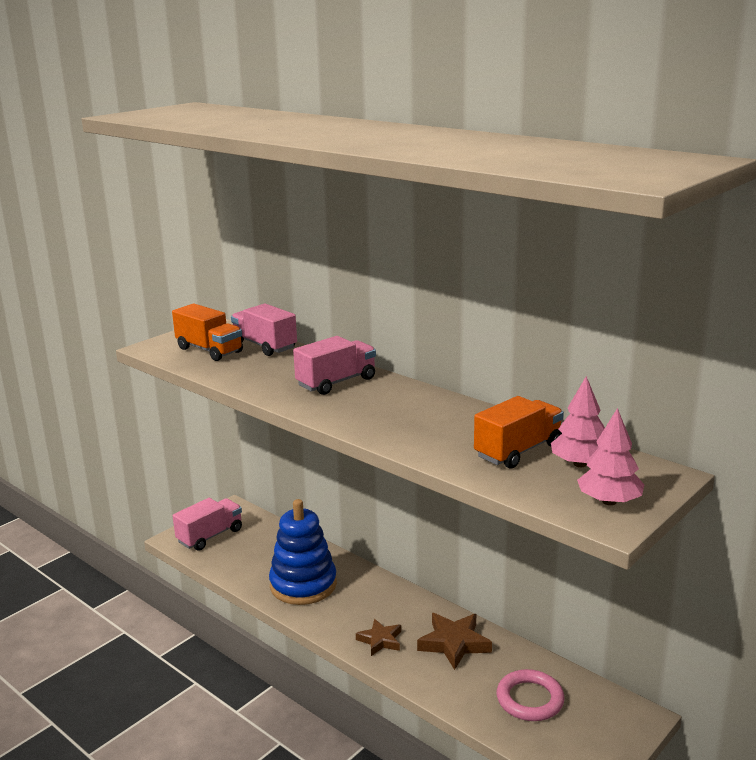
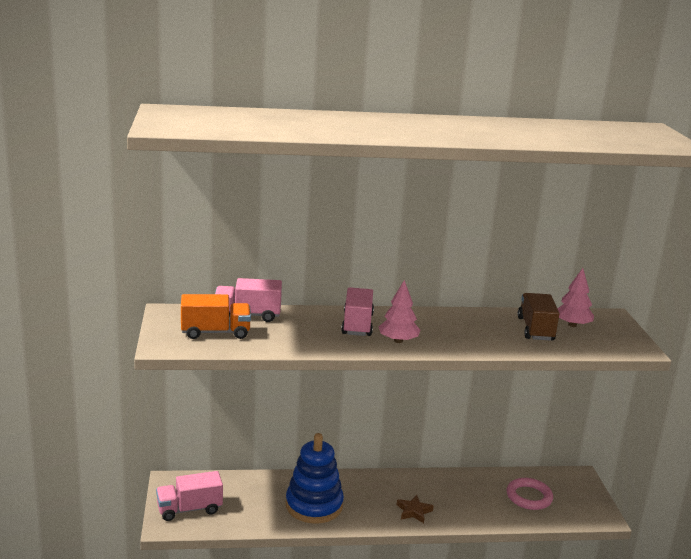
camera: 50 degrees left, 0 degrees up
(210, 536) = (189, 509): pink truck -> pink truck turned 105 degrees counterclockwise
(454, 643) = (452, 490): brown star -> none
(518, 451) = (535, 329): orange truck -> brown truck
(609, 501) = (619, 339): pink tree -> pink tree (398, 341)

